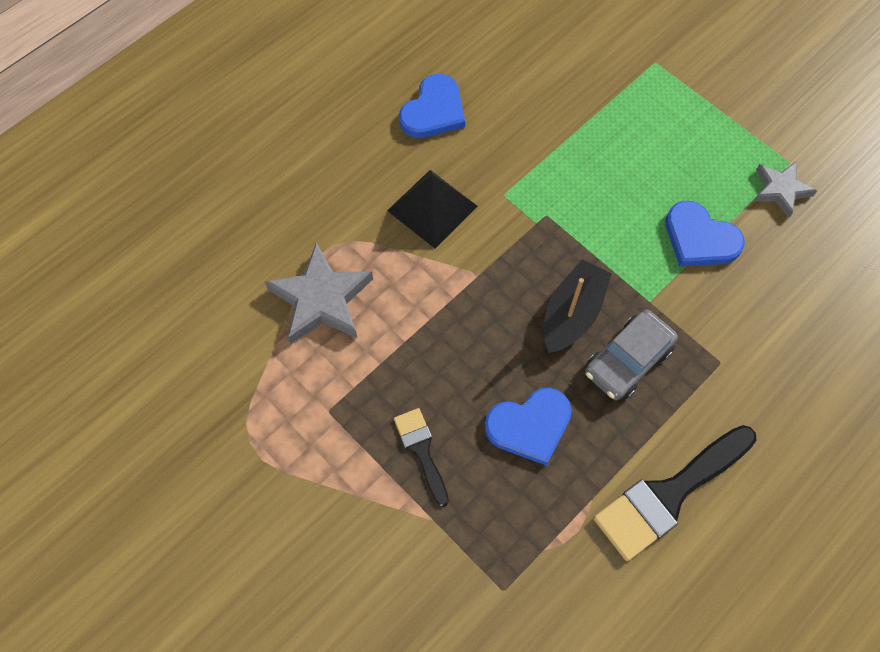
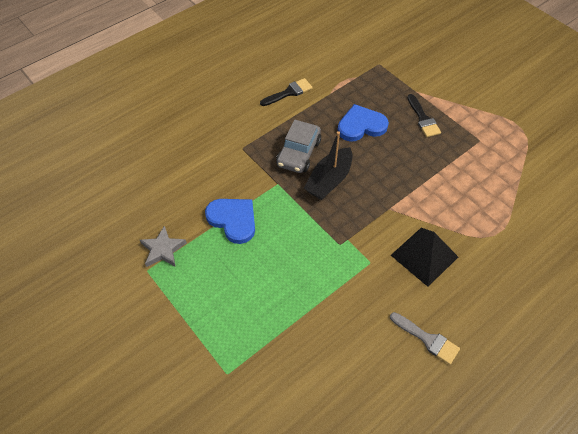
camera: 175 degrees left, 10 degrees down
(321, 299) = (495, 200): grey star -> none
(433, 111) = (427, 339): blue heart -> grey brush
(627, 360) = (298, 153): grey car -> grey car turned 150 degrees clockwise
(668, 495) = (289, 92): black brush -> black brush, size x0.55

